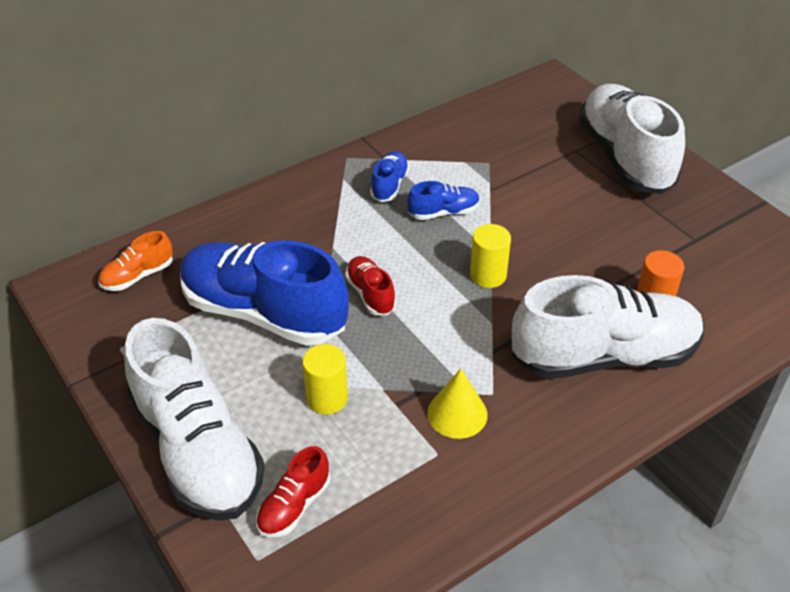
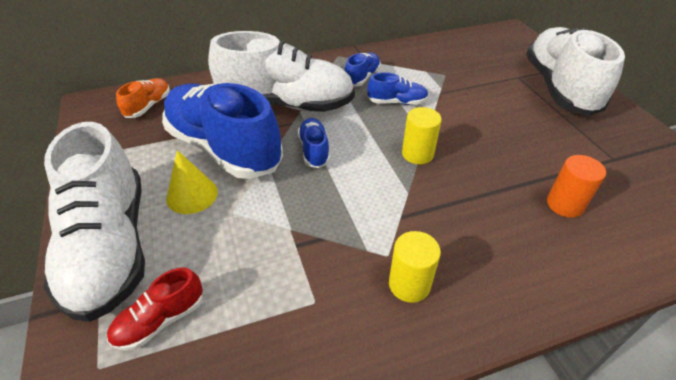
camera: 15 degrees right, 0 degrees up
(138, 276) = (148, 106): orange shoe -> orange shoe turned 135 degrees clockwise
(327, 398) = (239, 227): yellow cylinder -> yellow cylinder (409, 284)
(370, 294) = (314, 150): red shoe -> blue shoe
(457, 414) = (348, 267): yellow cone -> yellow cone (192, 195)
(604, 356) = (505, 243): white shoe -> white shoe (286, 104)

